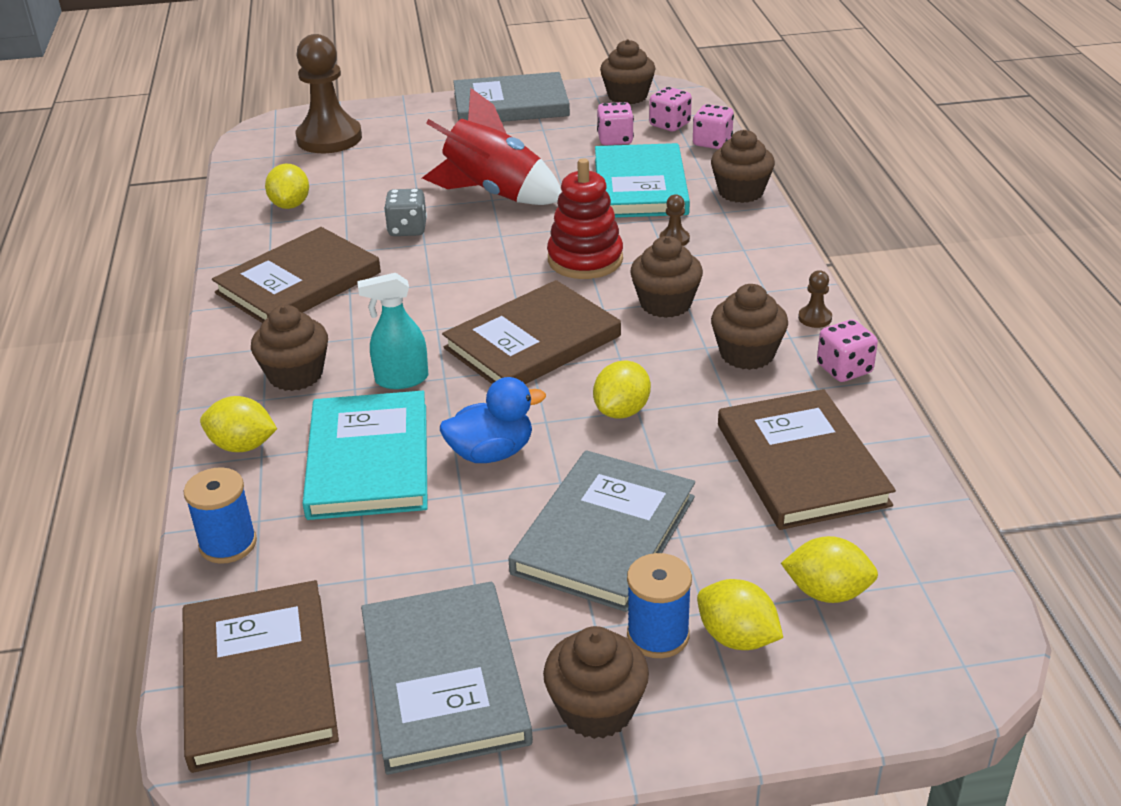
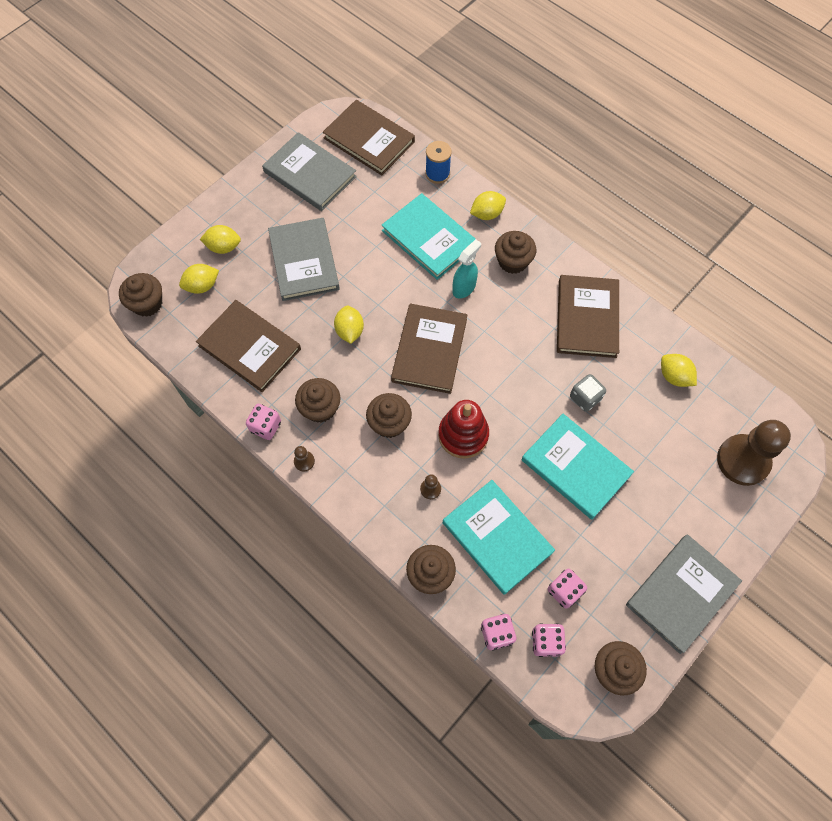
camera: 140 degrees right, 30 degrees up
(491, 453) = (384, 273): blue duck -> none
(494, 193) = (575, 467): red rocket -> turquoise book
(596, 709) = (252, 194): brown cupcake -> brown cupcake (147, 303)
(658, 635) = (252, 232): blue spool -> none

